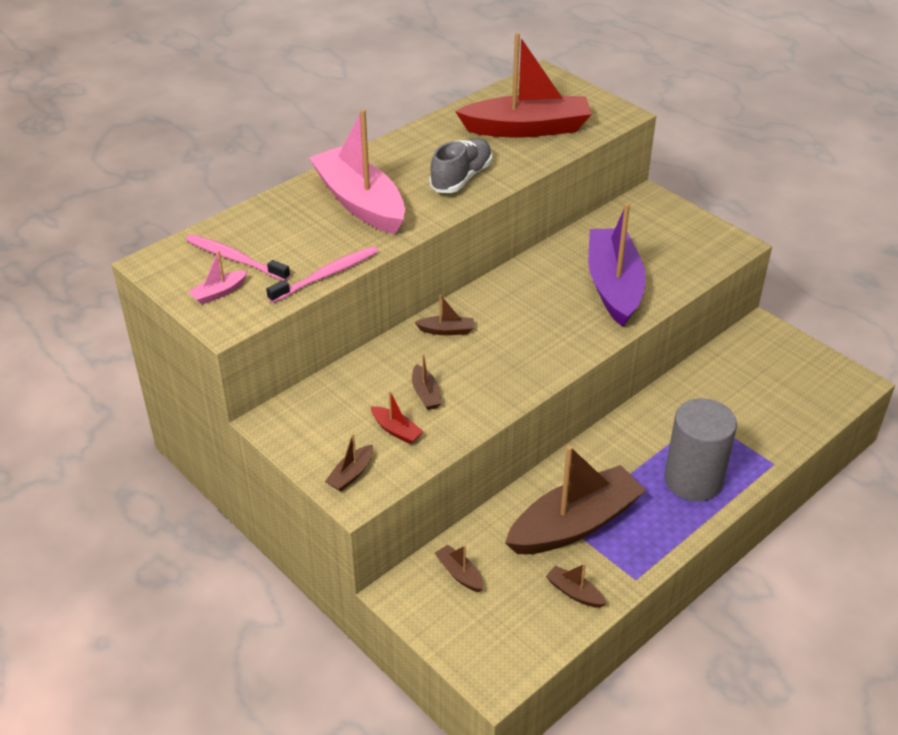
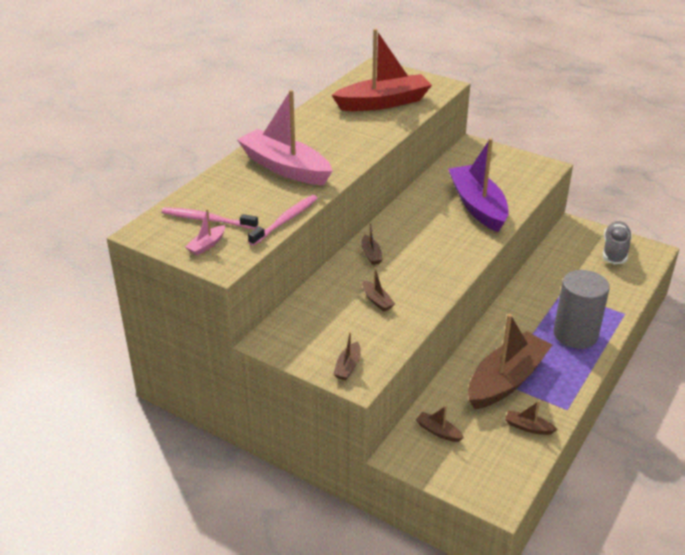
camera: 15 degrees left, 5 degrees down
(396, 430) = (367, 330): red boat -> none
(446, 330) = (371, 255): brown boat -> brown boat turned 90 degrees clockwise
(461, 178) = (353, 141): grey shoe -> grey shoe (615, 251)

